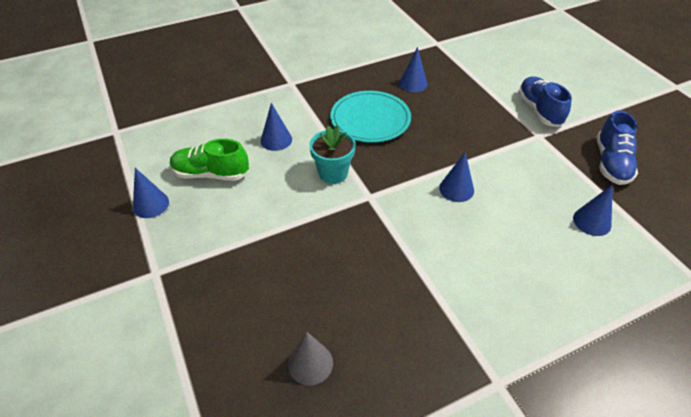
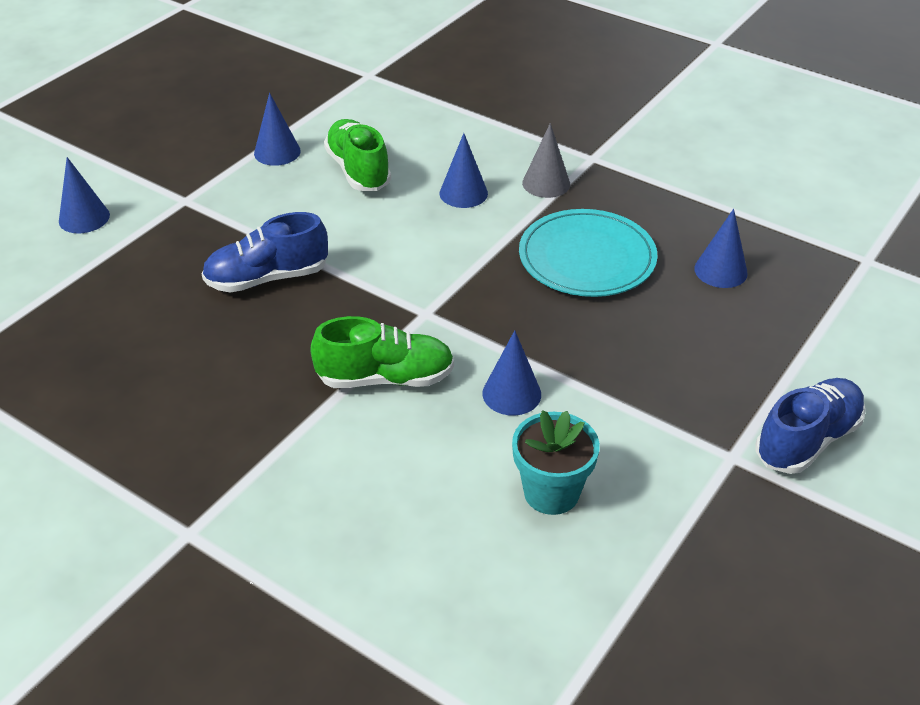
camera: 60 degrees right, 5 degrees down
(310, 363) = (133, 359): grey cone -> grey cone (546, 183)
(333, 173) = (443, 265): turquoise flower pot -> turquoise flower pot (551, 492)
(413, 235) = (385, 378): none -> green shoe
(592, 221) = (566, 574): blue cone -> blue cone (84, 218)
(611, 163) = (747, 573): blue shoe -> blue shoe (267, 278)

